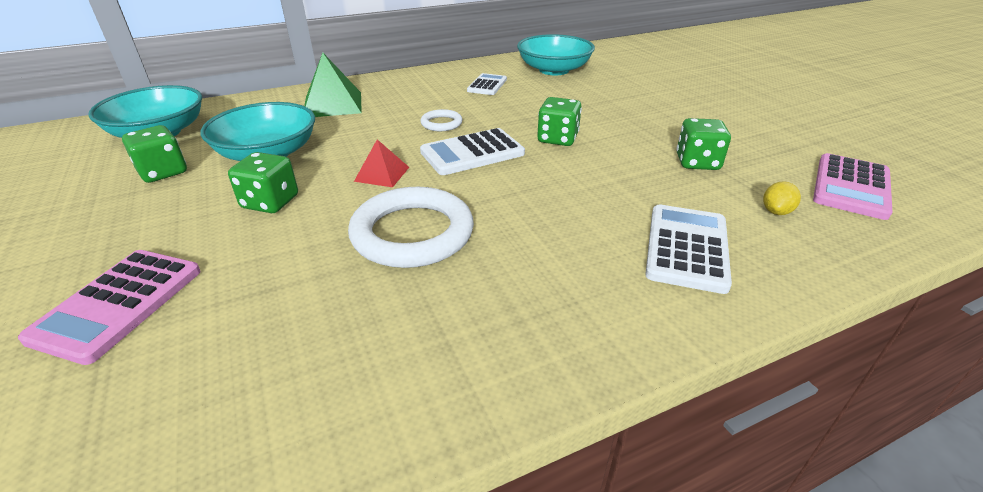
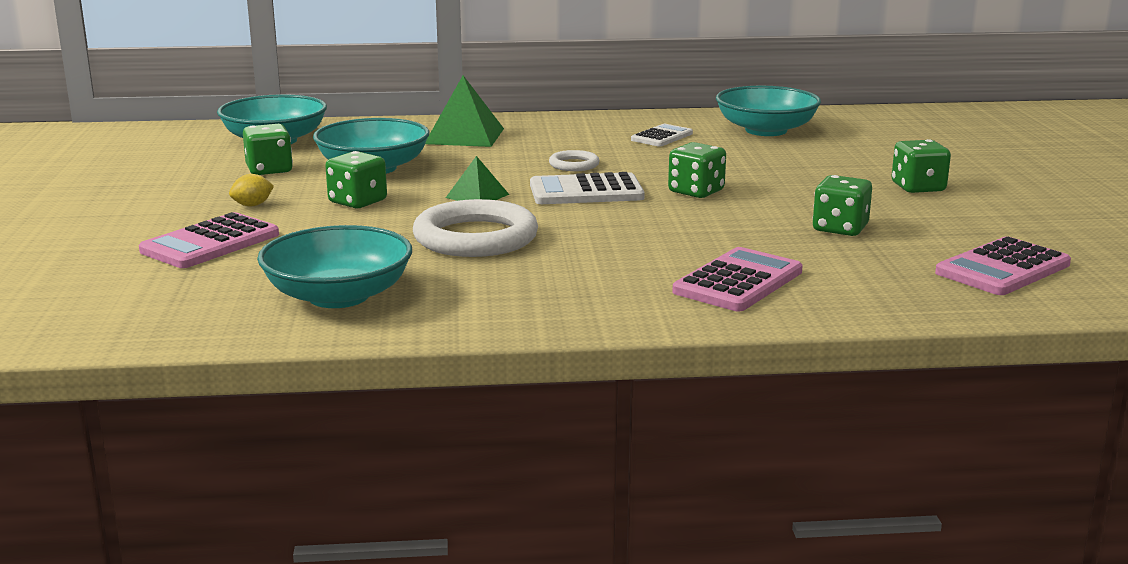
camera: 20 degrees right, 15 degrees down
(310, 374) = (338, 296): none -> turquoise bowl
(382, 174) = (477, 196): red pyramid -> green pyramid
(687, 248) = (738, 282): white calculator -> pink calculator
(703, 110) = (918, 188): none -> green dice
(776, 211) = (876, 273): yellow lemon -> yellow lemon (252, 205)

